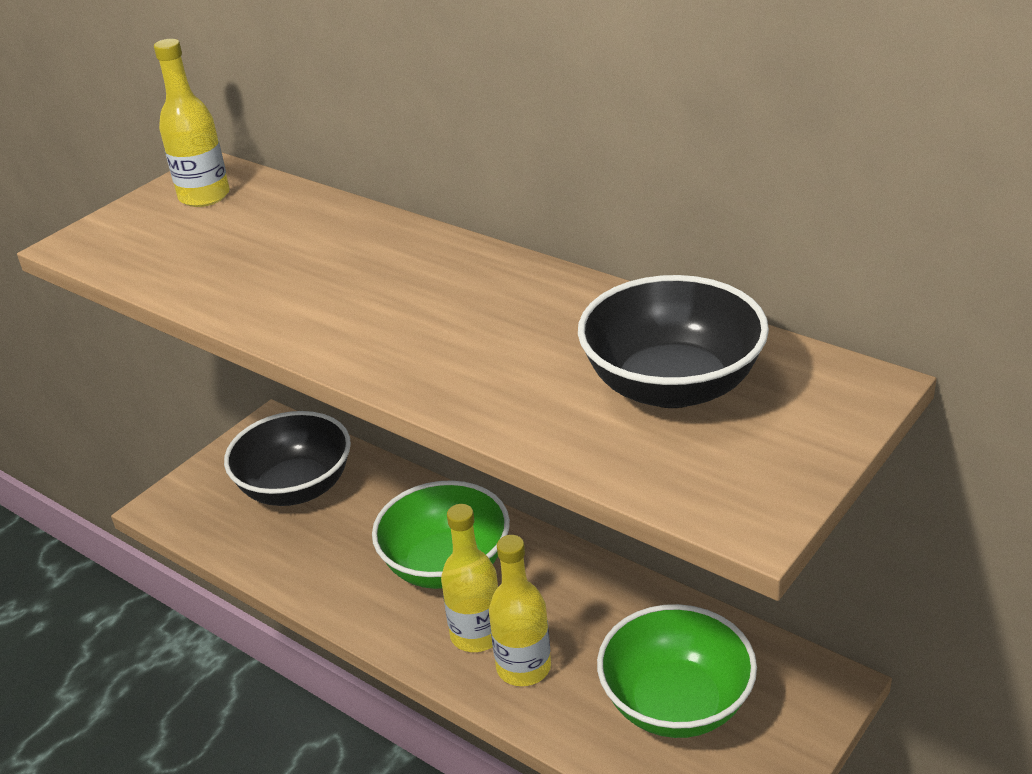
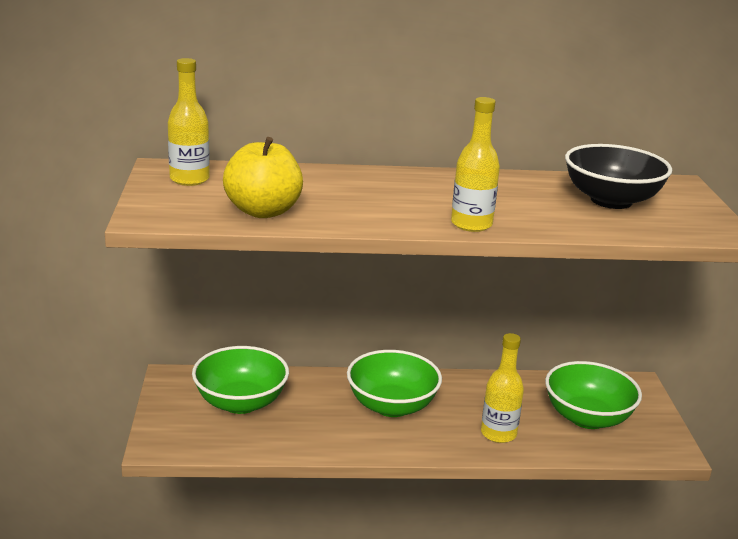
camera: 45 degrees left, 10 degrees down
(197, 268) = (263, 211): none -> yellow apple
(296, 487) = (241, 402): black bowl -> green bowl
(476, 635) = (454, 430): yellow bottle -> yellow bottle (471, 224)

